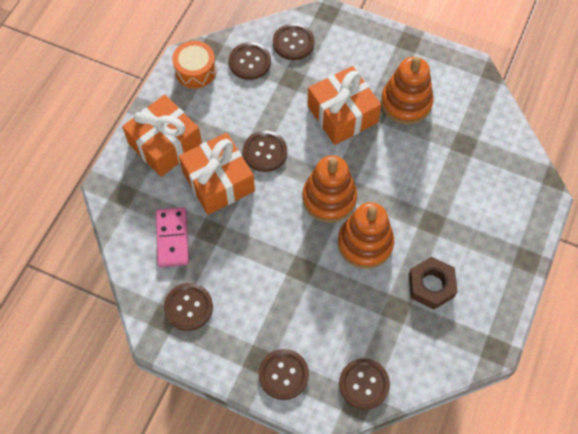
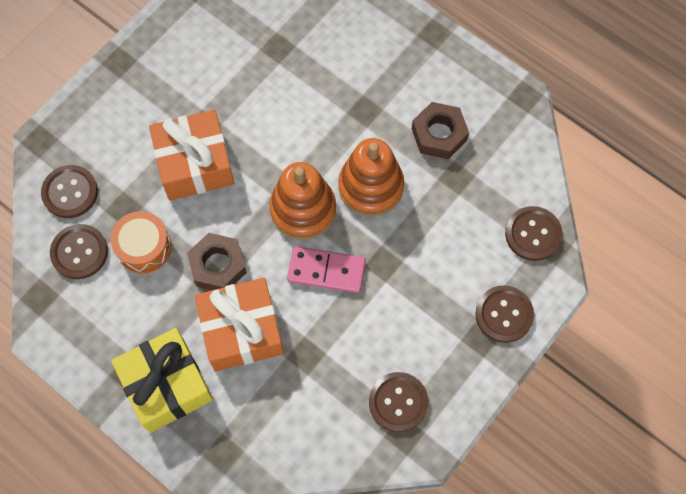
camera: 75 degrees left, 5 degrees up
(165, 144) = (166, 385): orange gift -> yellow gift
(172, 238) = (303, 403): pink domino -> pink domino (326, 271)
(195, 71) = (68, 323): orange drum -> orange drum (144, 247)
(265, 152) = (218, 266): brown button -> brown nut
(406, 103) = (203, 90): orange stacking toy -> none

